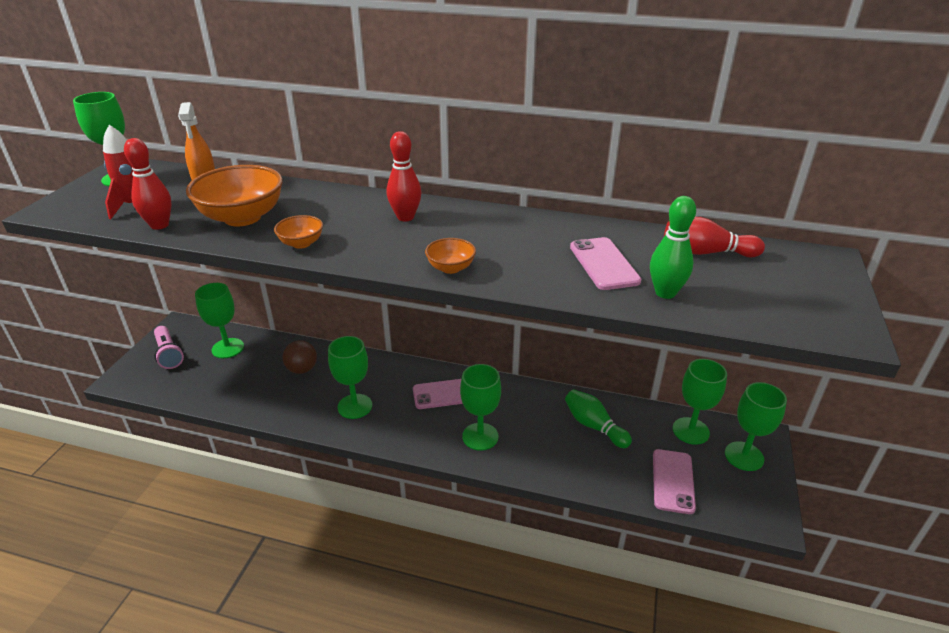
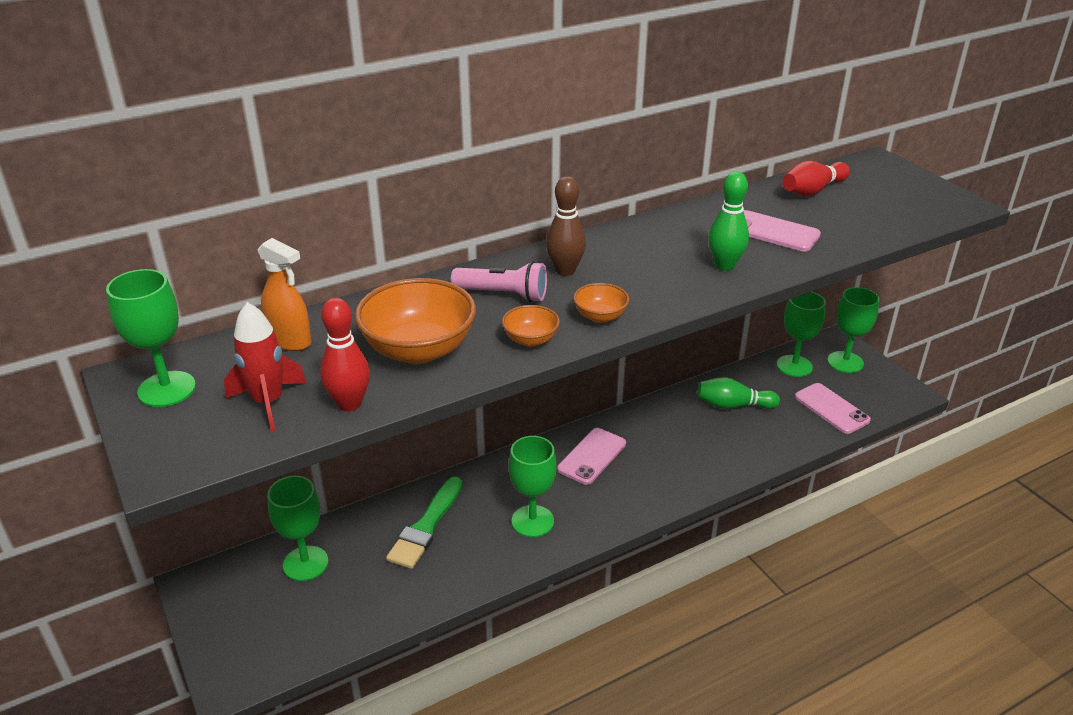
camera: 45 degrees left, 0 degrees up
(169, 354) = (242, 617): pink flashlight -> pink flashlight (503, 294)
(302, 369) = (426, 526): brown ball -> green brush
(405, 217) = (565, 271): red bowling pin -> brown bowling pin
(451, 268) = (687, 291): orange bowl -> orange bowl (600, 316)
(480, 436) = (670, 470): green goblet -> none
(665, 293) = (843, 232): green bowling pin -> green bowling pin (724, 265)

